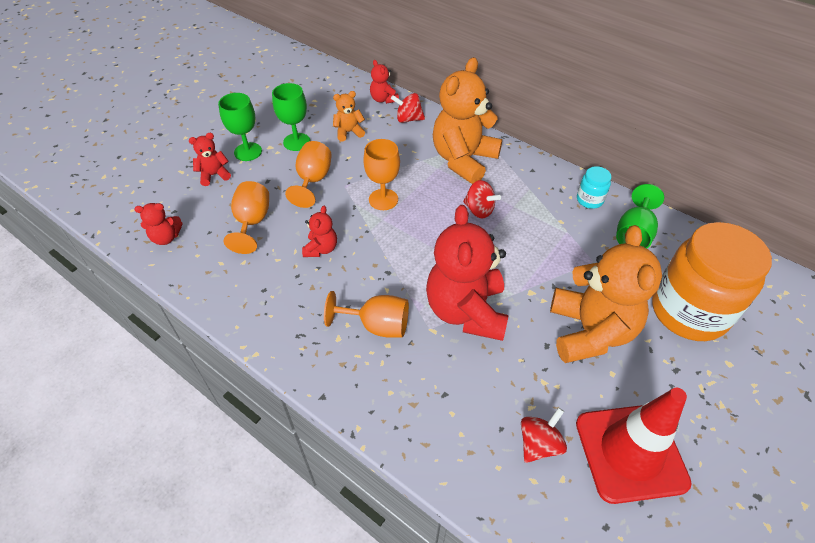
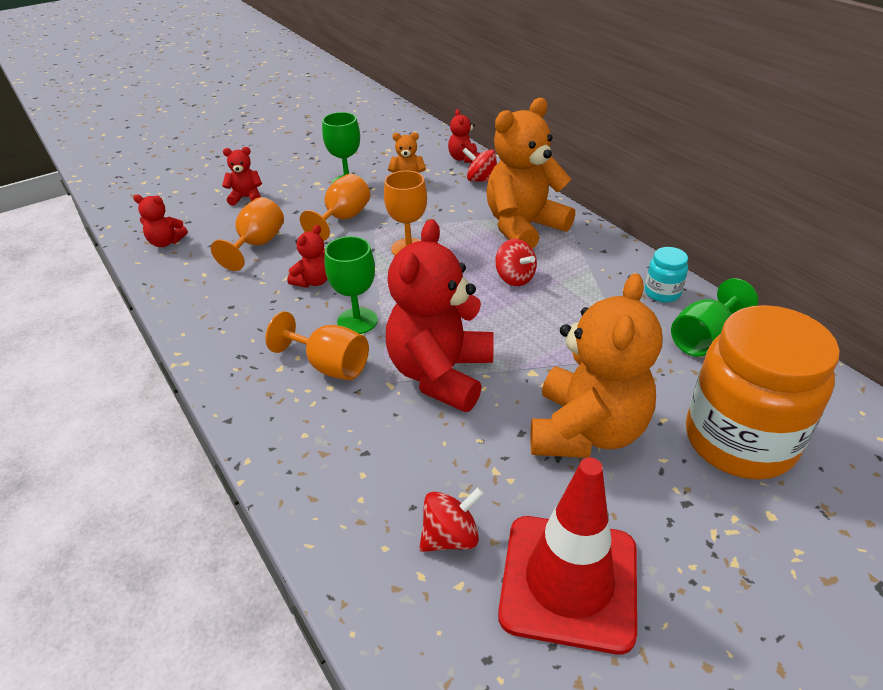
camera: 20 degrees right, 10 degrees down
(248, 152) = (292, 183): green goblet -> green goblet (357, 321)

